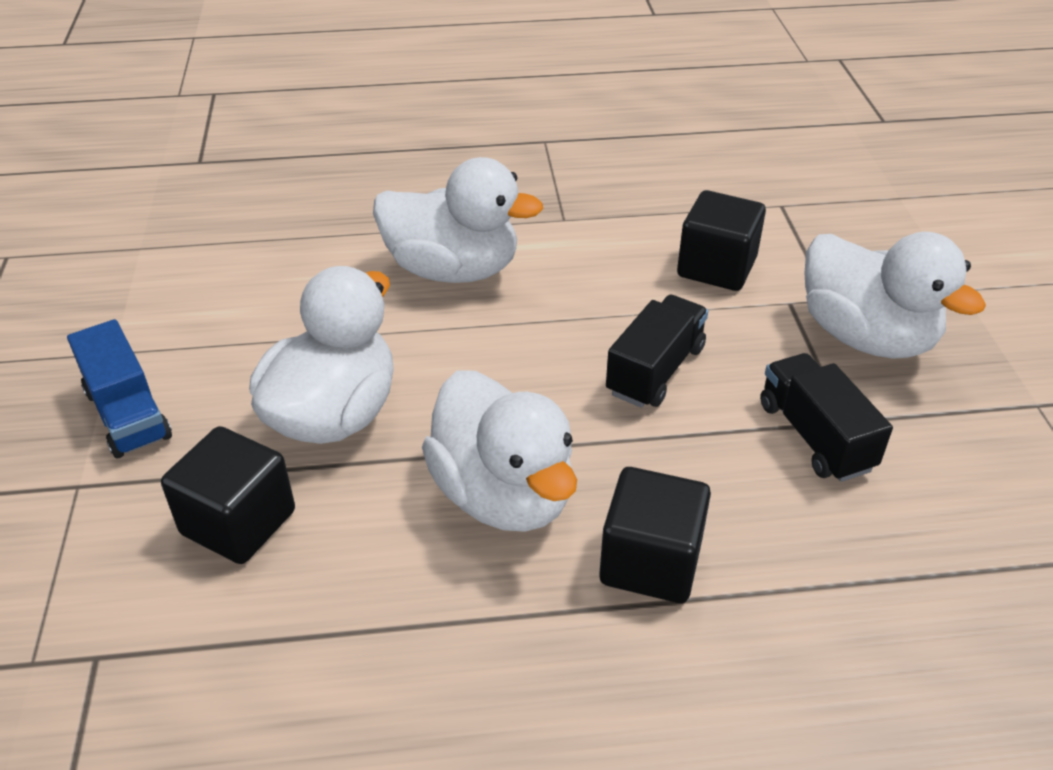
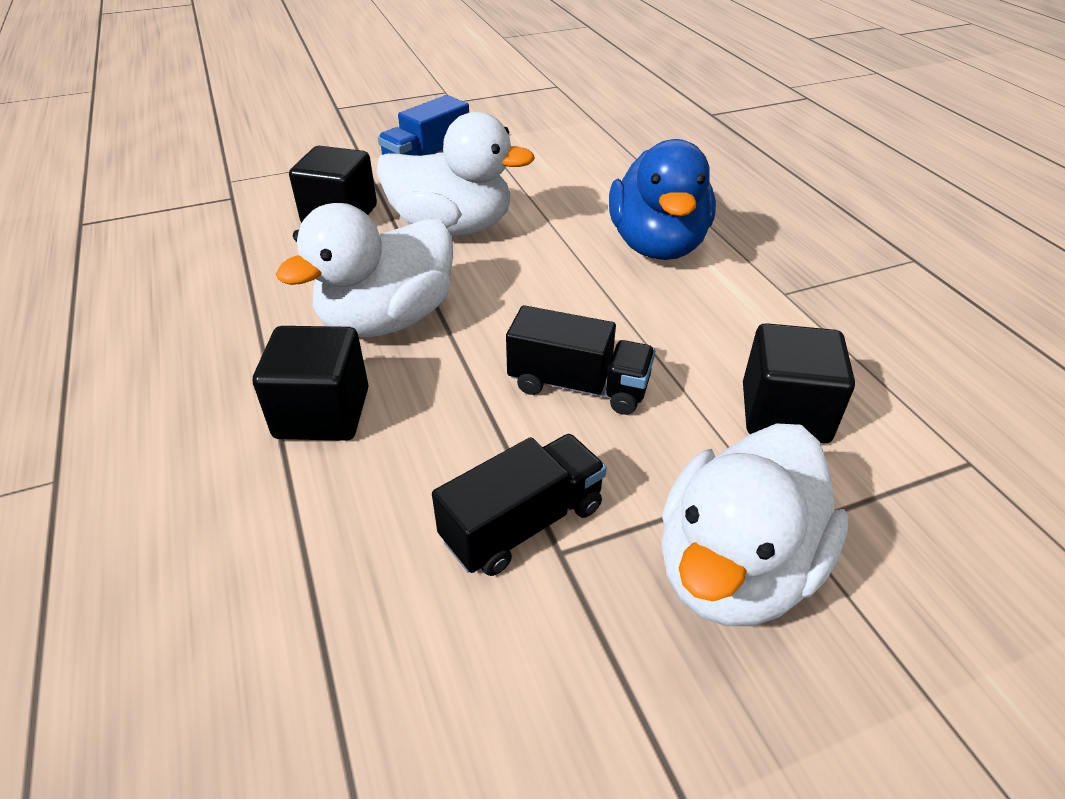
camera: 75 degrees right, 0 degrees up
(453, 270) = (657, 245): white duck -> blue duck

